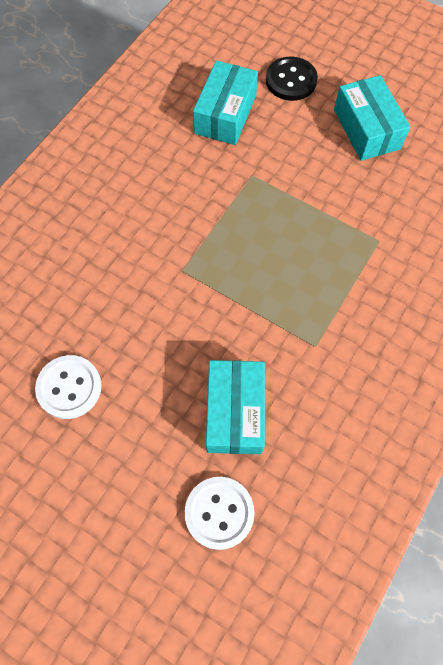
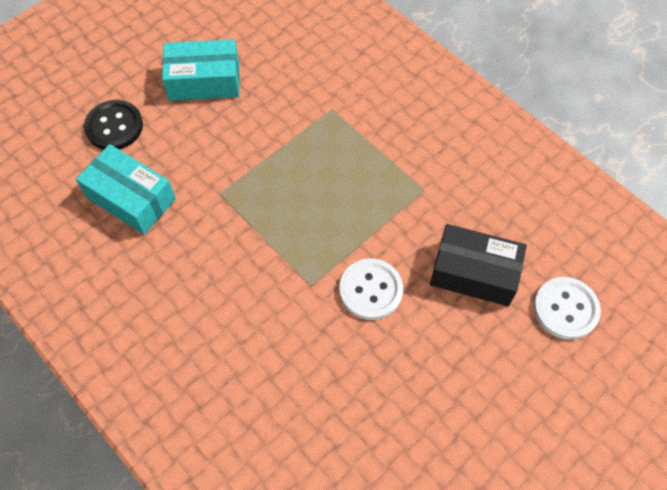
camera: 75 degrees left, 5 degrees down
(69, 387) = (415, 424): white button -> white button (370, 290)
(234, 412) = (474, 273): turquoise box -> black box

